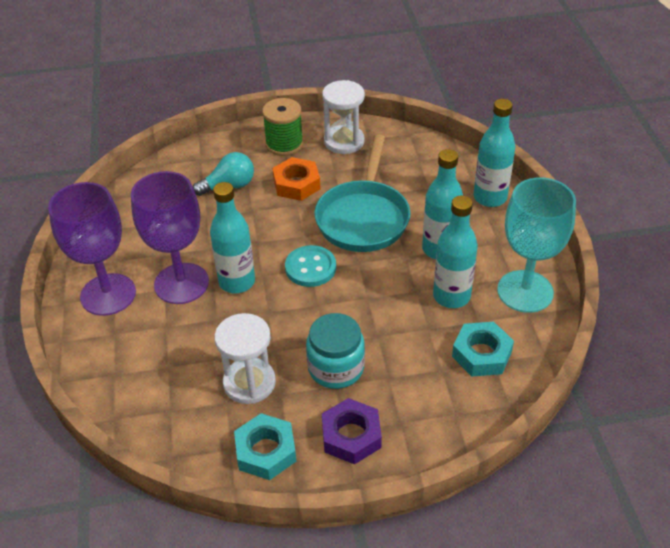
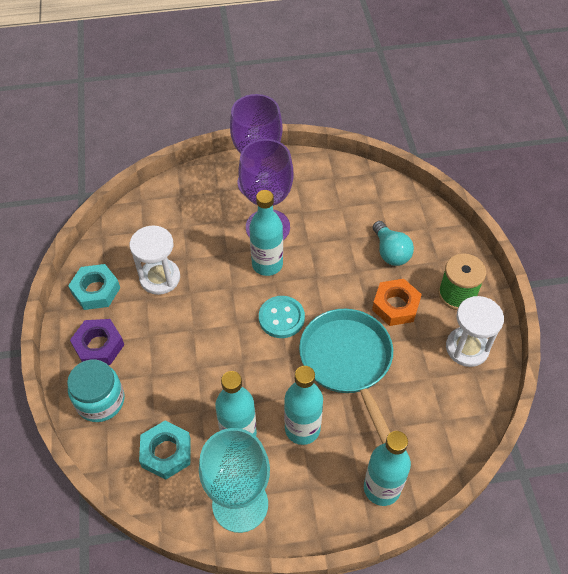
camera: 90 degrees right, 10 degrees up
(336, 368) = (166, 336): turquoise jar -> turquoise jar (100, 401)
(363, 218) = (348, 362): turquoise pan -> turquoise pan turned 60 degrees clockwise

